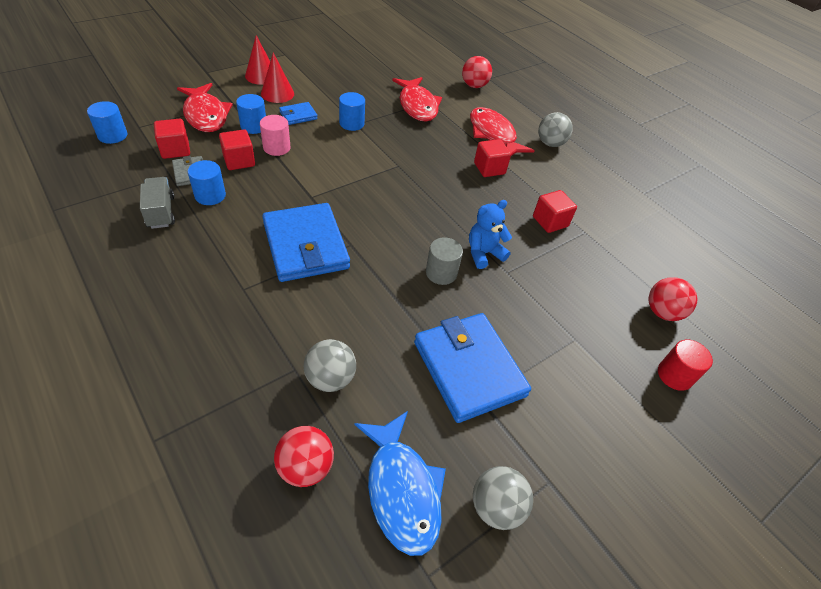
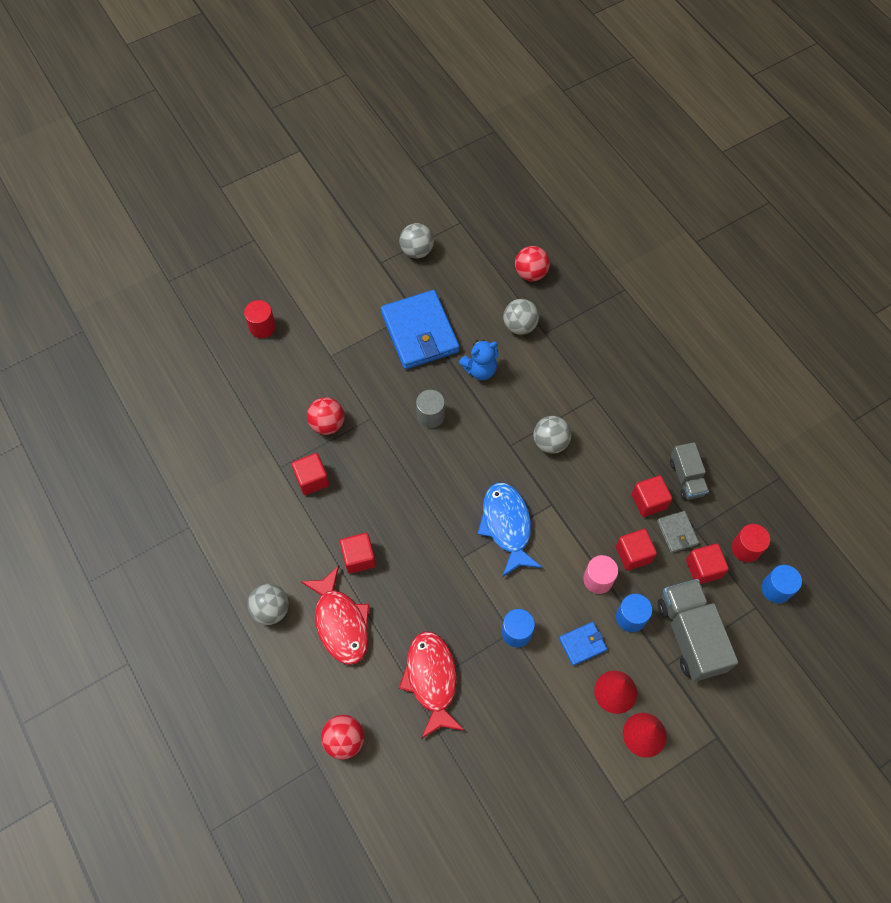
camera: 170 degrees left, 15 degrees up
(126, 160) = (746, 548): none -> red cylinder
(206, 115) = (690, 636): red fish -> grey truck
(210, 195) = (648, 501): blue cylinder -> red cube
(305, 245) = (550, 442): blue wallet -> grey ball
(402, 489) = (472, 261): blue fish -> blue fish (507, 526)
(484, 253) = (388, 438): blue teddy bear -> blue teddy bear (480, 370)
(662, 312) = (244, 379): red ball -> red ball (327, 424)

